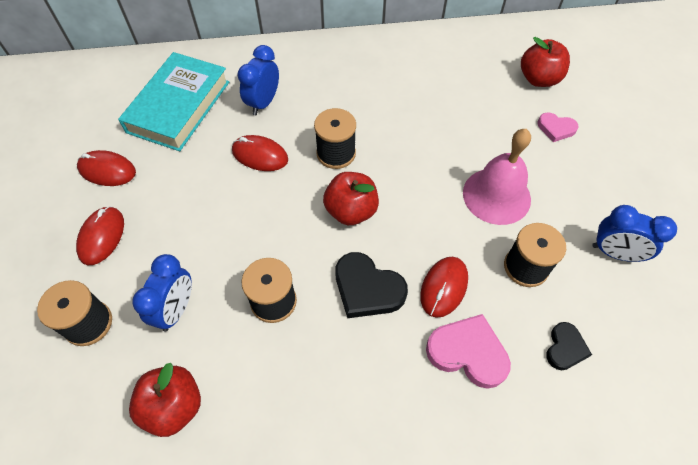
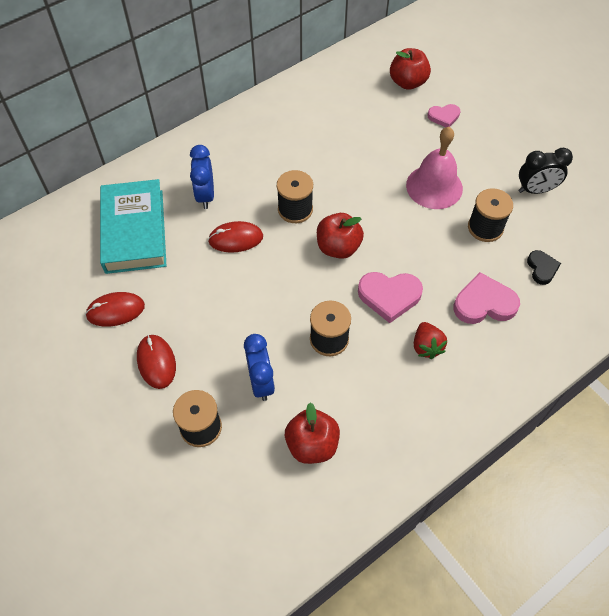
camera: 30 degrees left, 0 degrees up
(367, 289) = (389, 296): black heart -> pink heart
(369, 366) = (426, 346): none -> red strawberry
(444, 287) = (440, 269): red mouse -> none
(614, 253) = (535, 190): blue clock -> black clock

